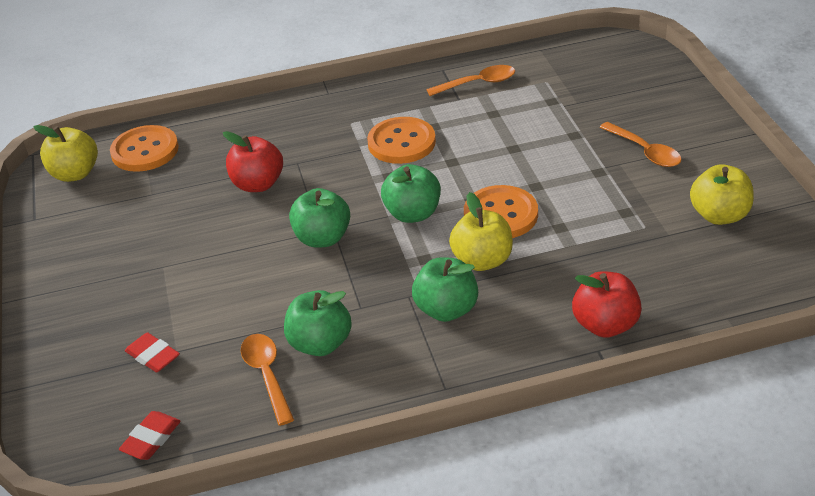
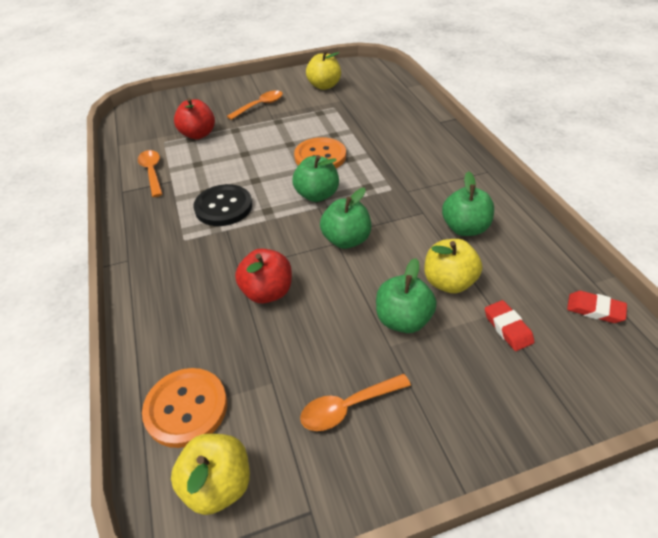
camera: 95 degrees left, 5 degrees up
(153, 356) = (507, 328): red eraser -> red eraser turned 60 degrees counterclockwise
(267, 375) = (504, 252): orange spoon -> orange spoon (348, 407)
(401, 143) = (223, 207): orange button -> black button
(446, 309) = (418, 174): green apple -> green apple (403, 320)
(482, 260) = (368, 162): yellow apple -> yellow apple (448, 282)
(605, 325) = (420, 119): red apple -> red apple (198, 134)

